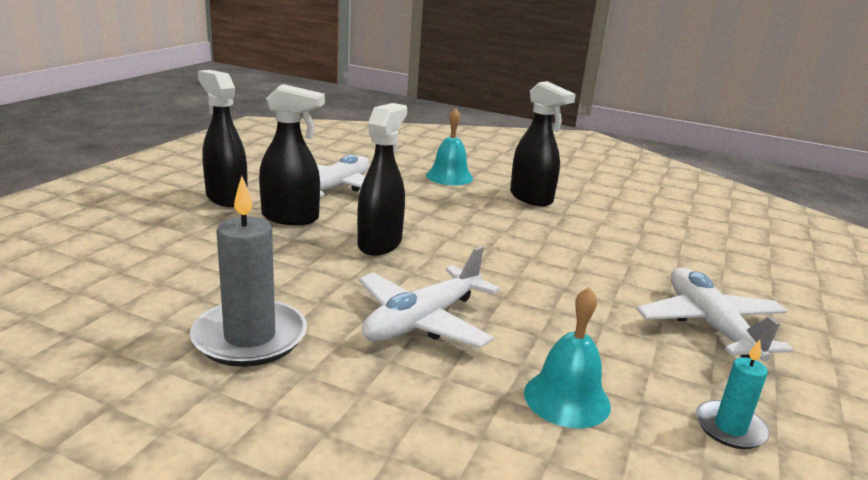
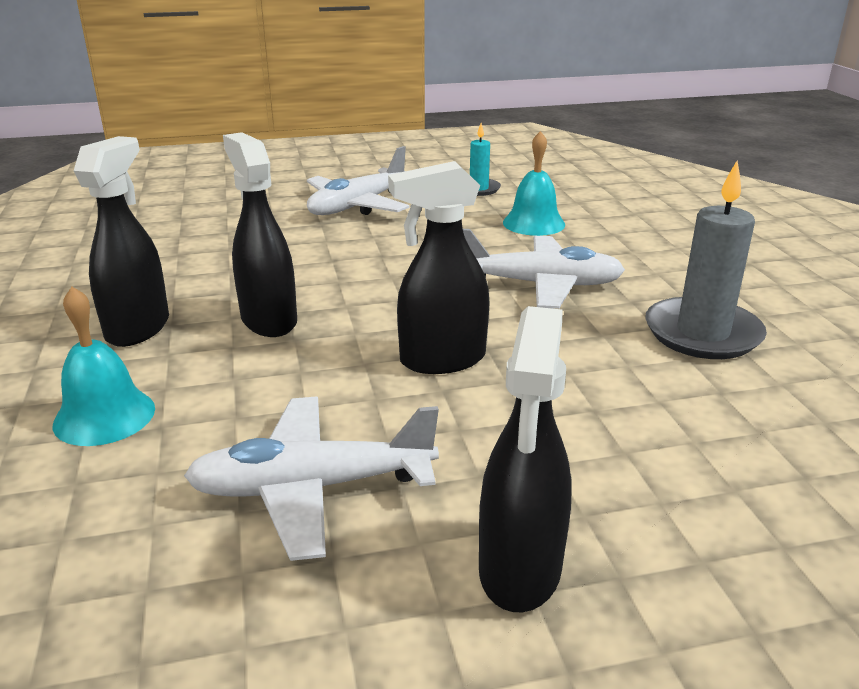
camera: 125 degrees left, 5 degrees up
(291, 218) = (479, 456): black spray bottle -> black spray bottle (268, 320)

